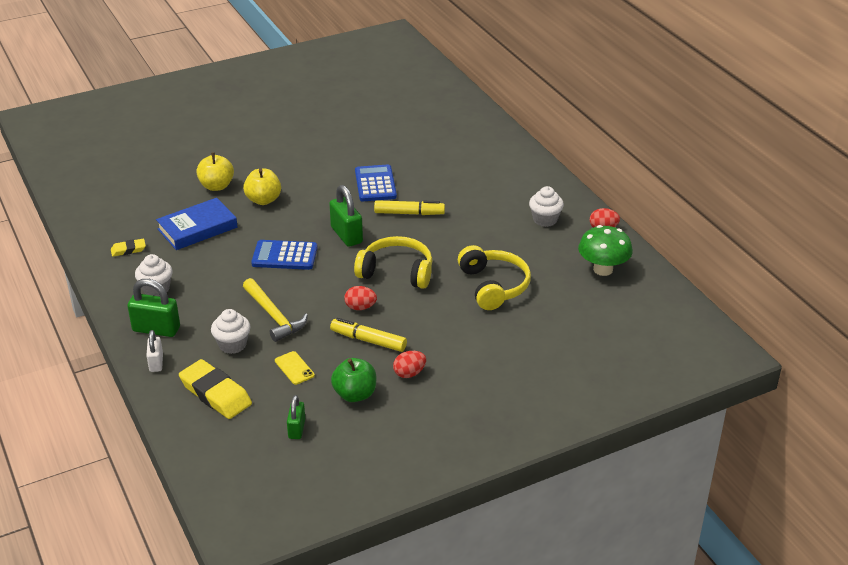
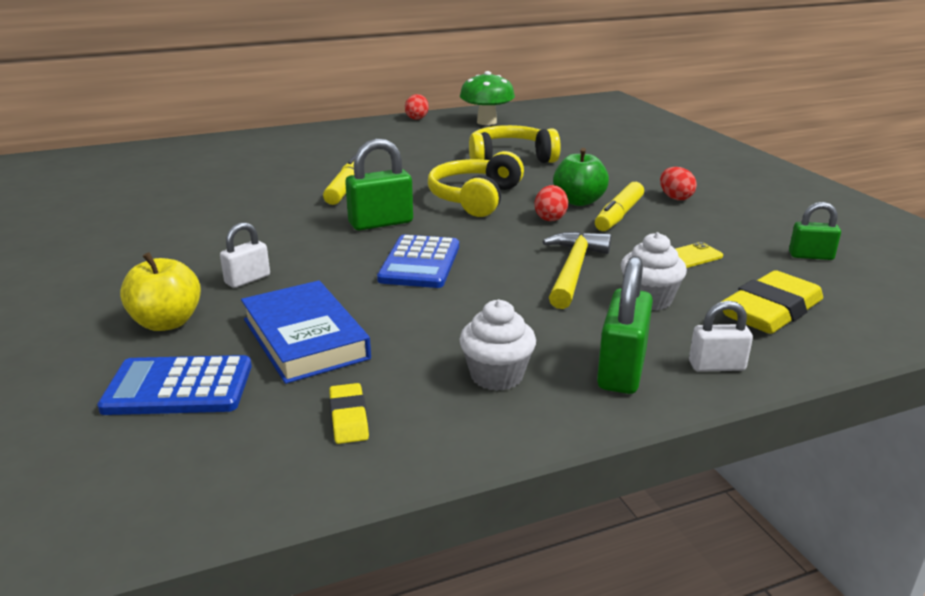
camera: 85 degrees left, 10 degrees down
(263, 200) = (247, 279): yellow apple -> white padlock
(274, 316) = (573, 270): yellow hammer -> yellow hammer turned 45 degrees counterclockwise
(355, 394) = (726, 224): green apple -> green apple (578, 201)
(375, 184) = (260, 204): blue calculator -> blue calculator (178, 387)
(545, 220) = (391, 135): white cupcake -> none

